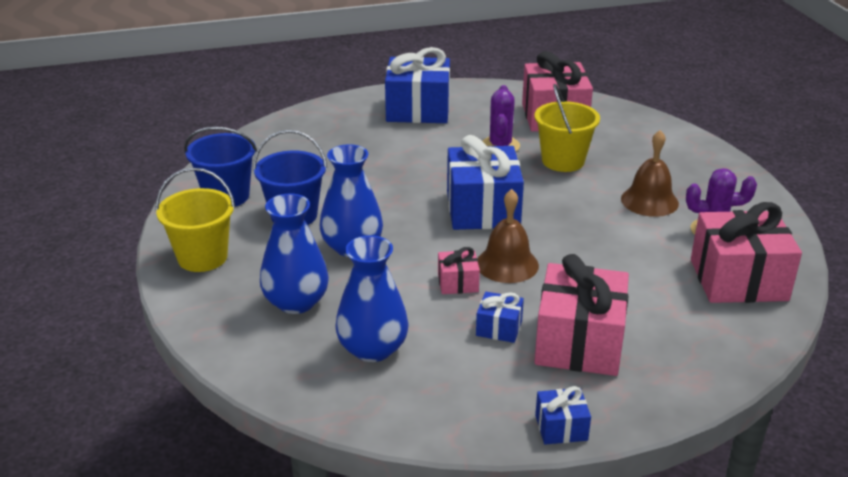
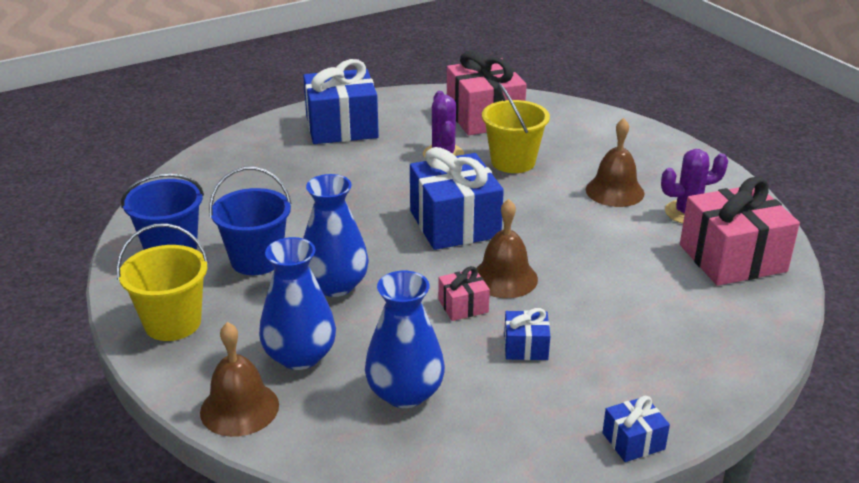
camera: 15 degrees left, 0 degrees up
(227, 337) = (239, 408): none -> brown bell
(579, 343) = (611, 348): pink gift -> none

